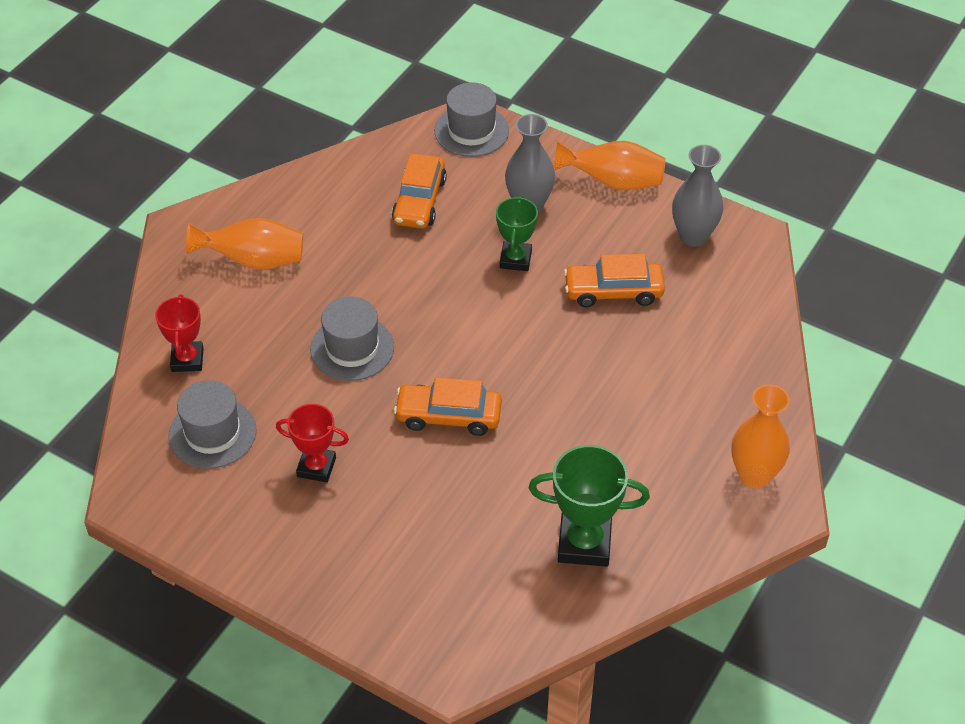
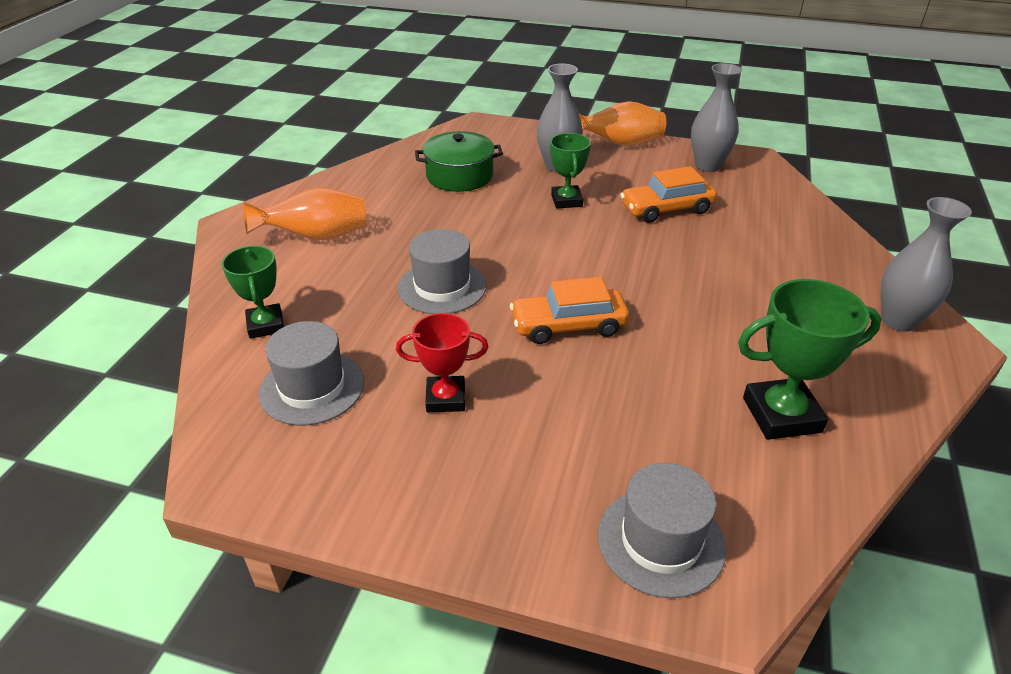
camera: 15 degrees left, 10 degrees down
(187, 360) = (266, 325): red trophy -> green trophy
(419, 201) = (459, 176): orange car -> green pot
(471, 131) = (483, 130): grey hat -> grey hat (661, 541)
(754, 475) = (898, 321): orange vase -> grey vase

